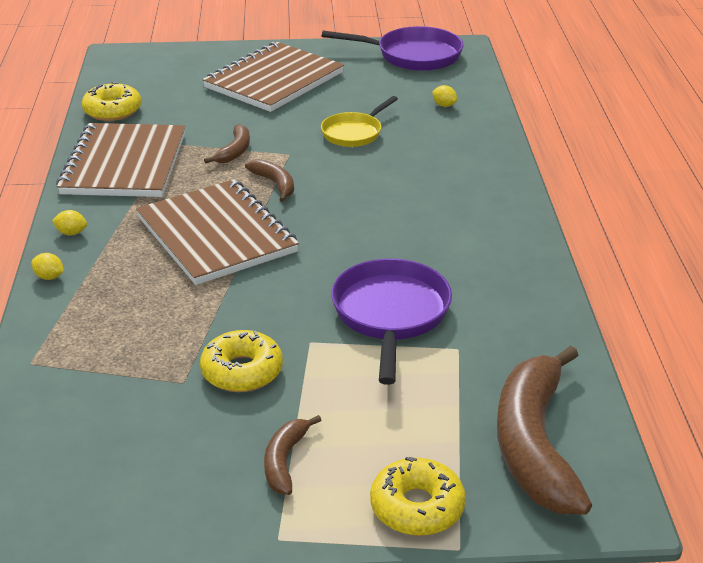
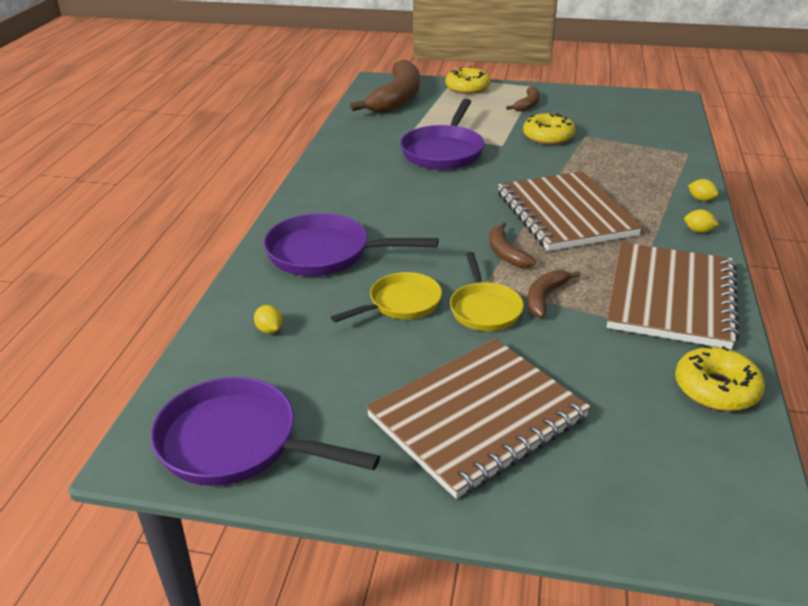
camera: 165 degrees left, 0 degrees up
(284, 137) = (484, 309): none -> yellow pan
(446, 163) = (325, 253): none -> purple pan

